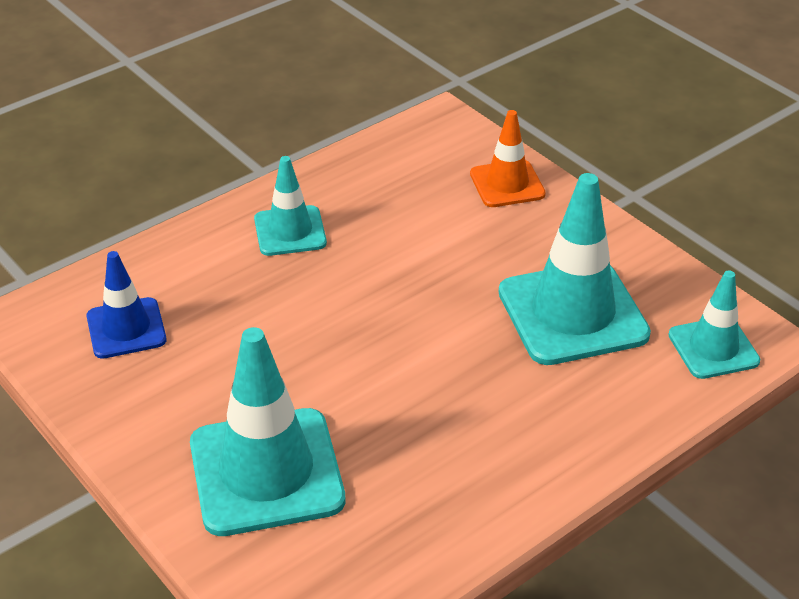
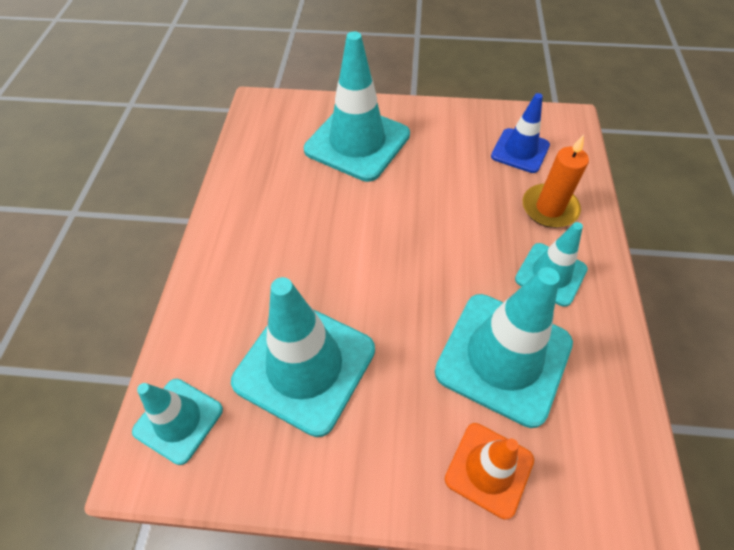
camera: 135 degrees right, 15 degrees up
(201, 268) = (549, 208): none -> orange candle
(411, 218) = (503, 357): none -> turquoise traffic cone

